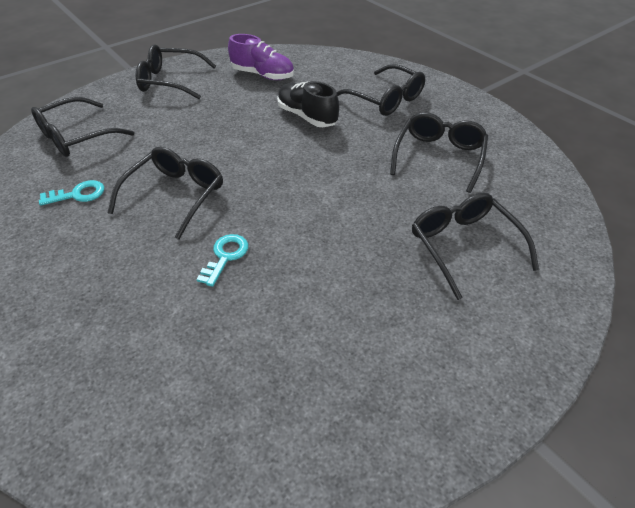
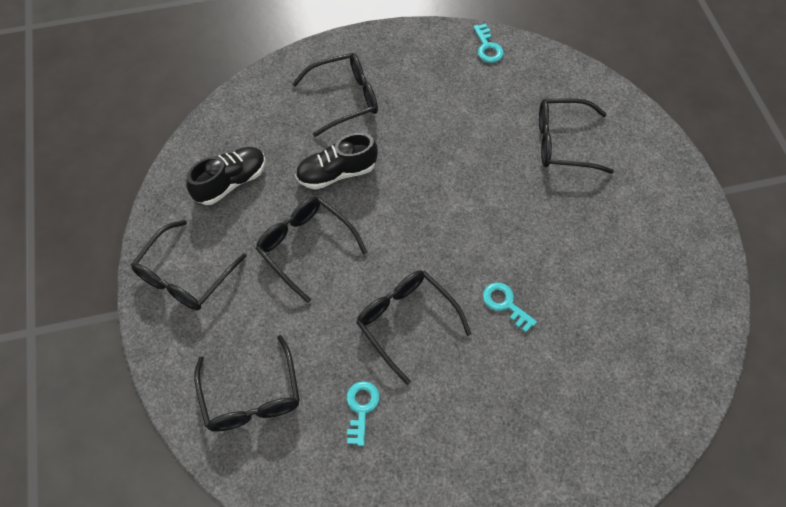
camera: 65 degrees left, 15 degrees up
(262, 75) = (231, 182): purple shoe -> black shoe
(439, 157) = (453, 103): black glasses -> black glasses (305, 247)
(529, 159) = (487, 47): none -> turquoise key

